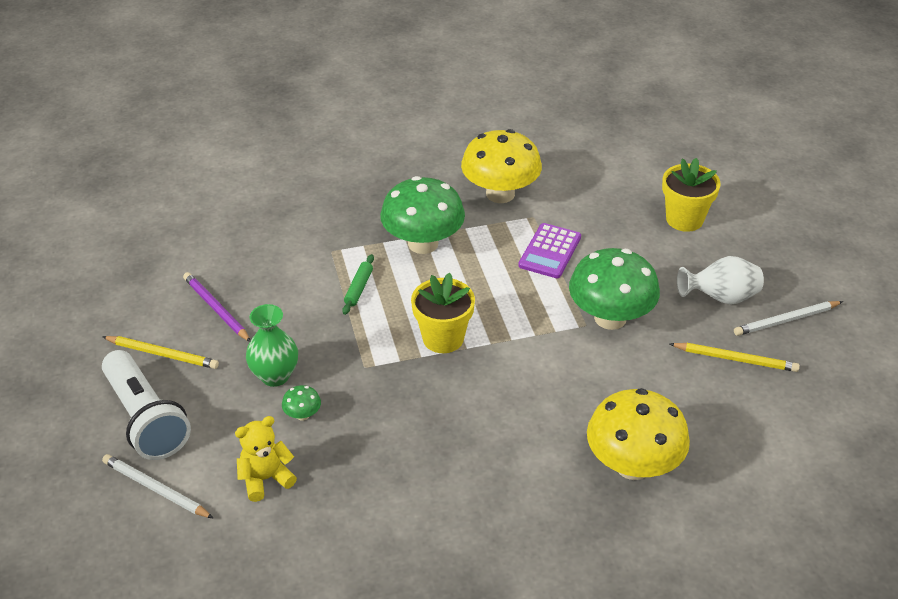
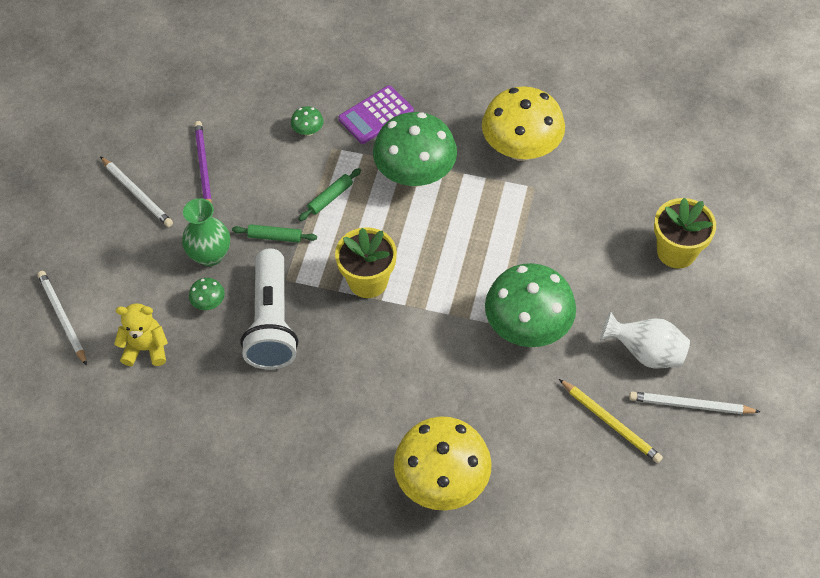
camera: 30 degrees right, 15 degrees up
(146, 419) = (91, 250): white flashlight -> white flashlight (272, 322)
(162, 354) = (137, 193): yellow pencil -> white pencil
(299, 246) = (308, 131): none -> green mushroom
(329, 337) = (275, 237): none -> green rolling pin
(550, 251) = (523, 232): purple calculator -> purple calculator (376, 115)

